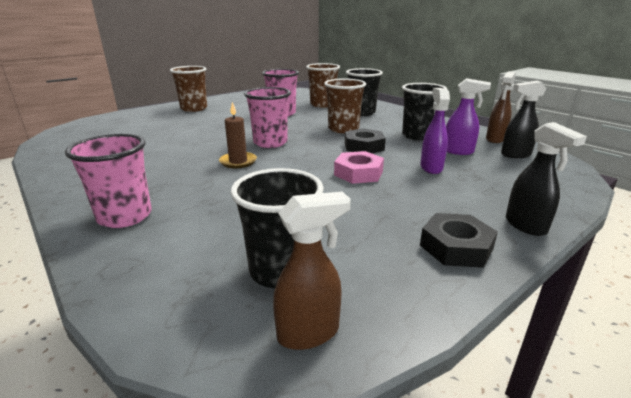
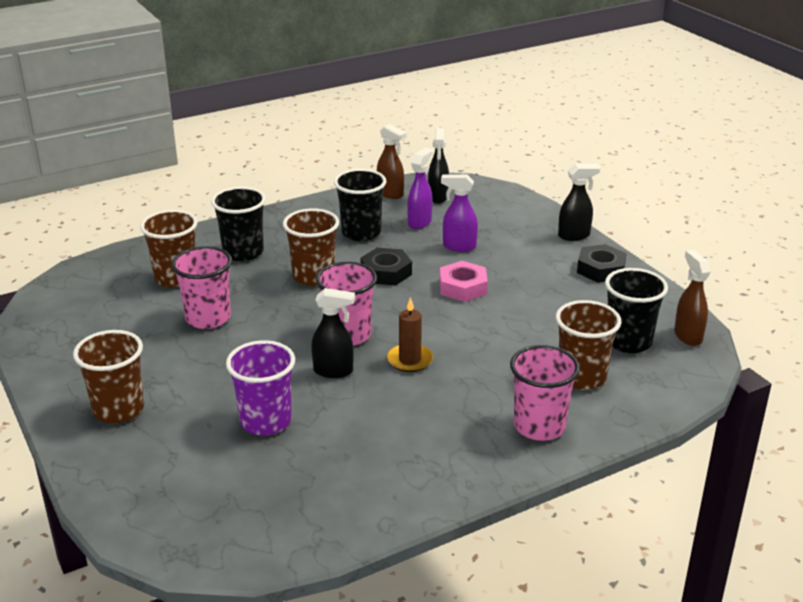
camera: 80 degrees left, 5 degrees up
(173, 133) = (265, 421): none -> purple cup
(204, 237) = (581, 377): none -> brown cup
(224, 143) = (334, 371): none -> black spray bottle

